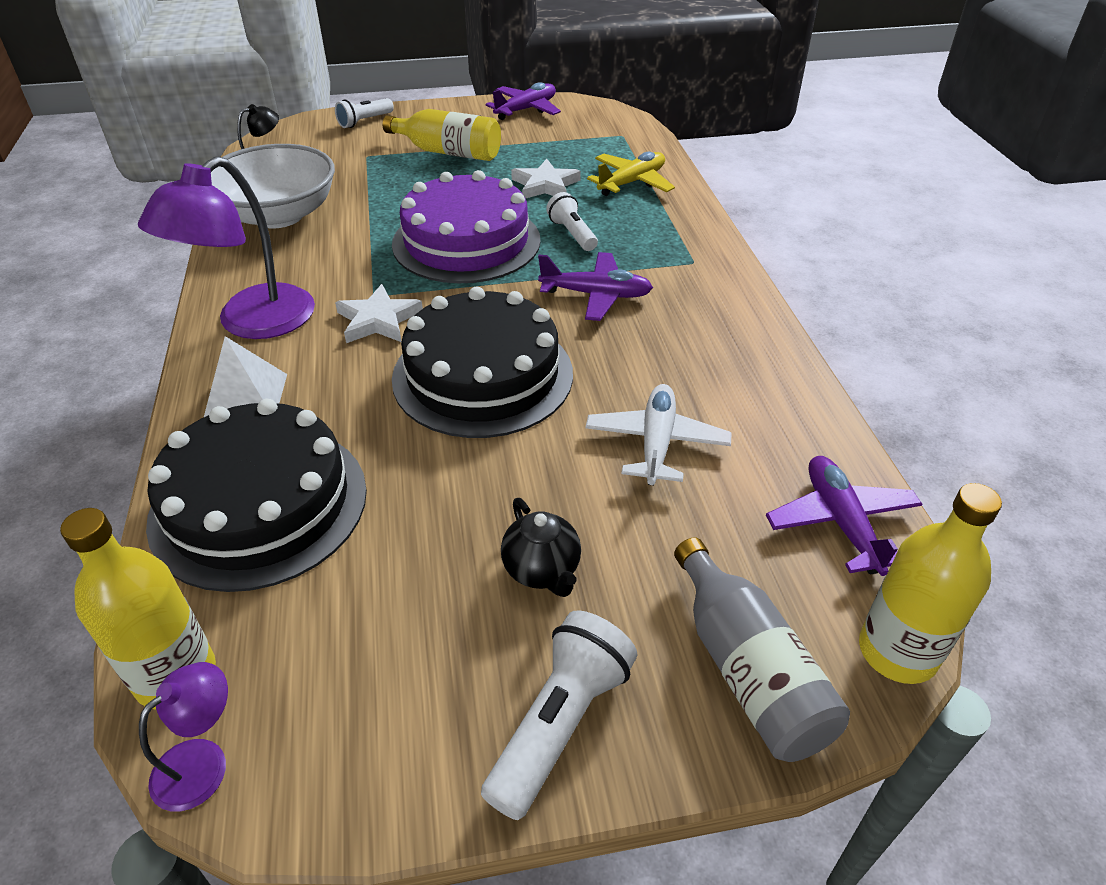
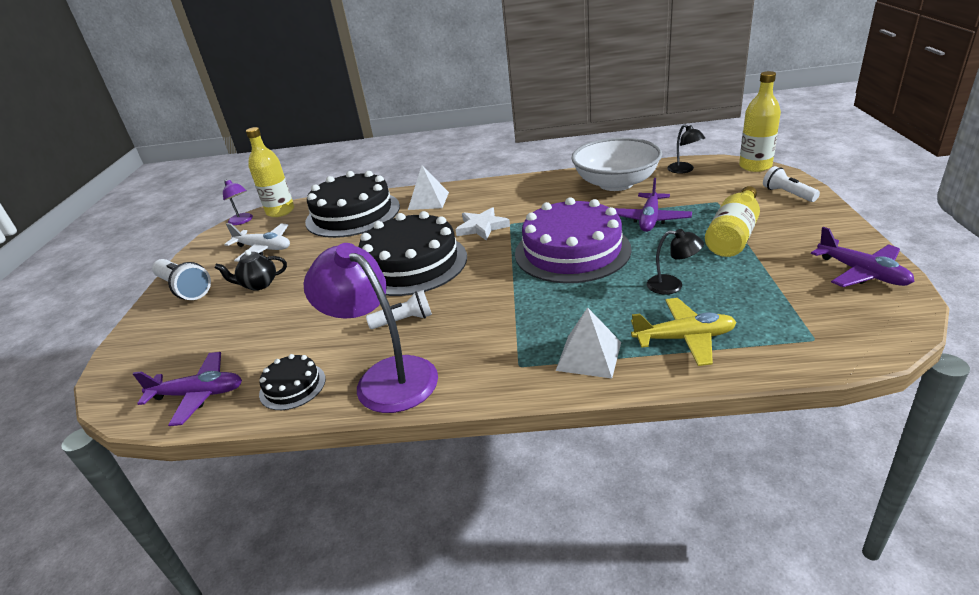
camera: 105 degrees right, 10 degrees down
(252, 323) = (492, 193): purple lamp -> purple lamp (386, 376)
(545, 185) = (672, 285): white star -> black lamp
(572, 234) = (578, 299): white flashlight -> white flashlight (404, 321)
(596, 295) = (482, 308): purple plane -> purple plane (649, 219)
(631, 182) = (684, 338): yellow plane -> yellow plane turned 60 degrees counterclockwise
(656, 443) = (314, 325): white plane -> white plane (263, 248)
(668, 226) = (589, 356): none -> white pyramid
(748, 669) = (155, 341): grey bottle -> none
(786, 424) = (292, 386): none -> black cake
(897, 651) = (112, 396): yellow bottle -> yellow bottle (755, 166)

